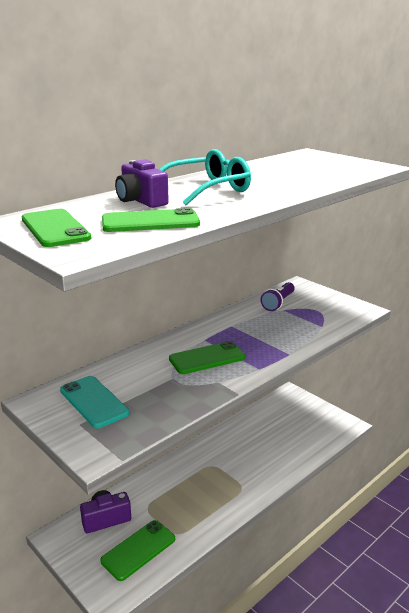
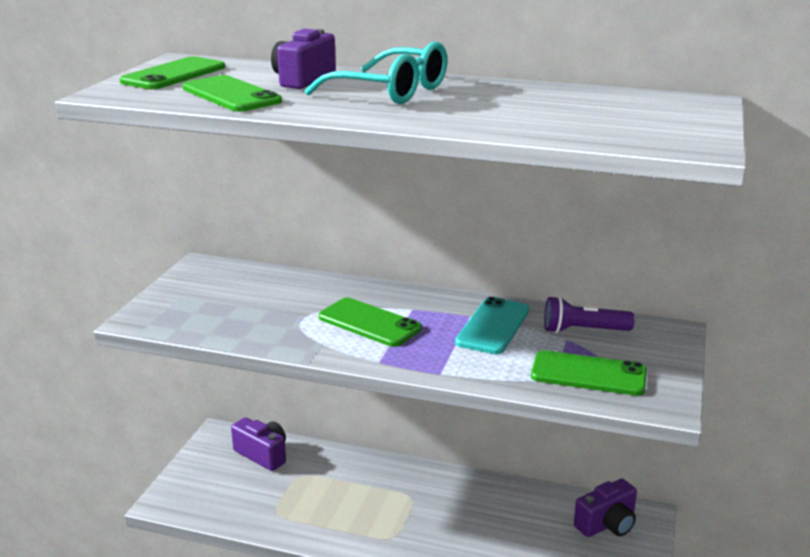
camera: 60 degrees right, 0 degrees up
(94, 401) = (222, 291): turquoise phone -> turquoise phone (493, 326)
(138, 550) = (235, 494): green phone -> green phone (588, 374)
(288, 406) = (607, 524): none -> purple camera

